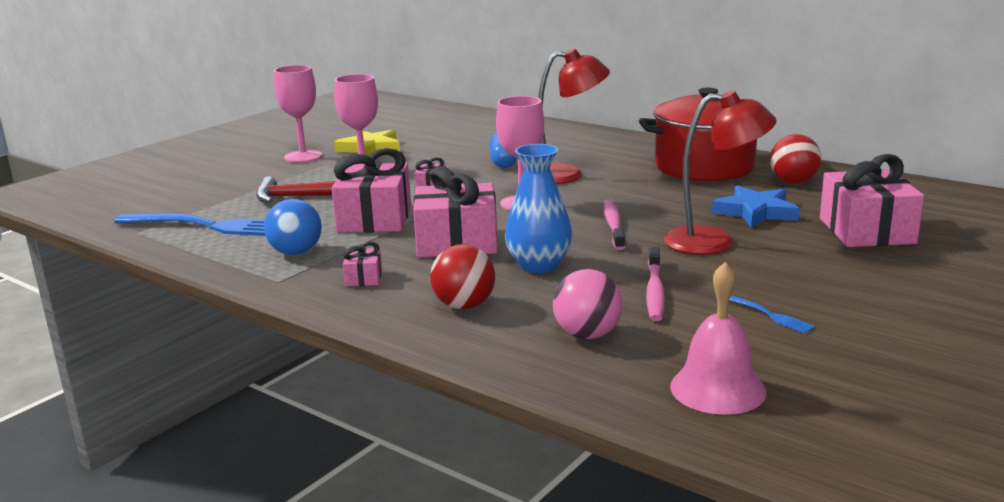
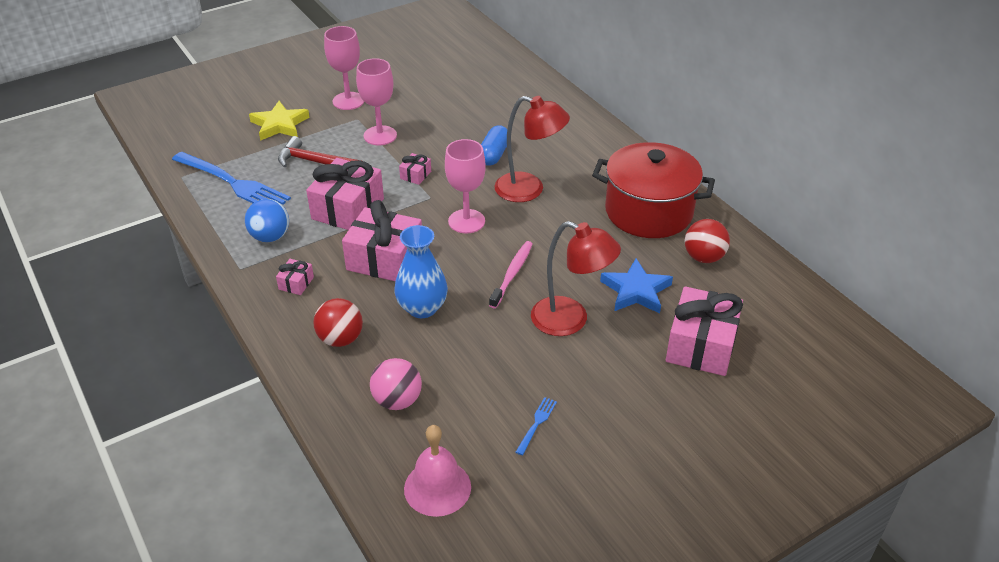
camera: 20 degrees right, 20 degrees up
(370, 148) = (405, 103): yellow star -> yellow star (279, 125)
(654, 291) = (479, 367): pink toothbrush -> none
(770, 315) = (536, 424): blue fork -> blue fork turned 135 degrees counterclockwise

